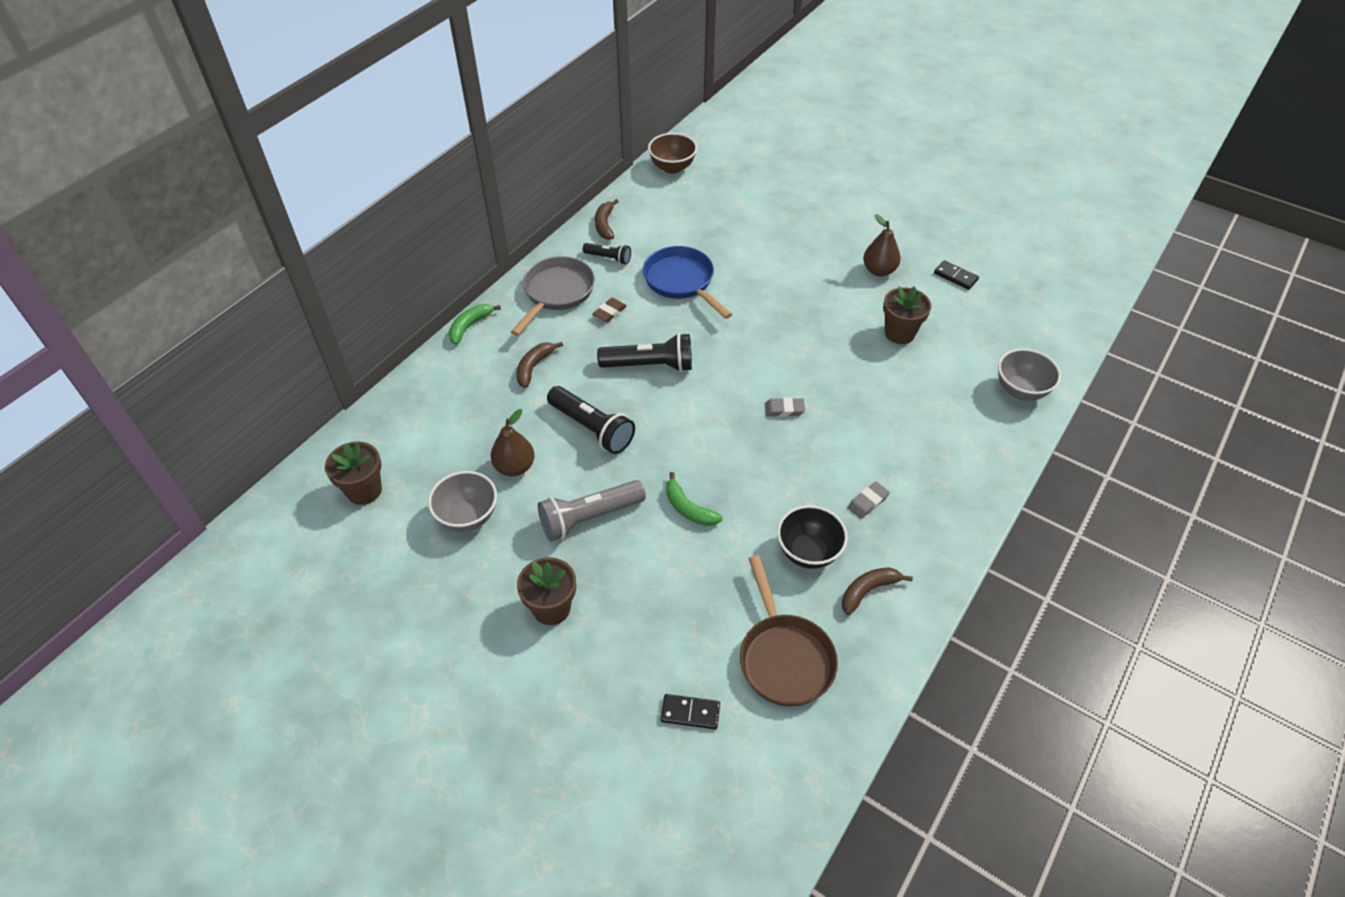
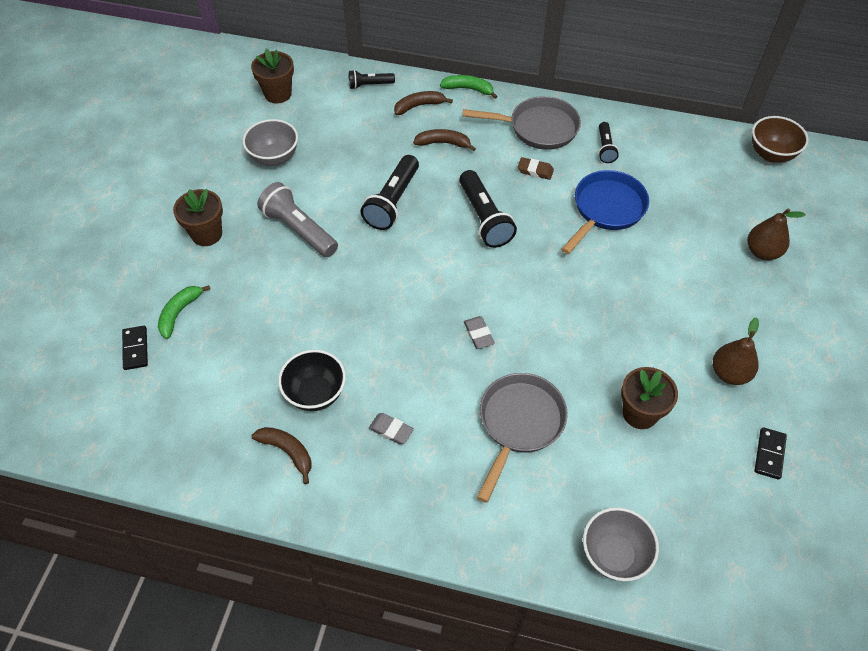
camera: 70 degrees right, 5 degrees up
(408, 403) = (370, 85): none -> black flashlight
(515, 467) = (332, 167): brown pear -> brown pear (762, 252)
(605, 224) = (649, 131): brown banana -> brown banana (419, 106)
(688, 508) = (332, 292): green banana -> green banana (179, 313)
(784, 657) = (201, 401): brown pan -> none
(887, 410) = (519, 424): none -> grey pan

